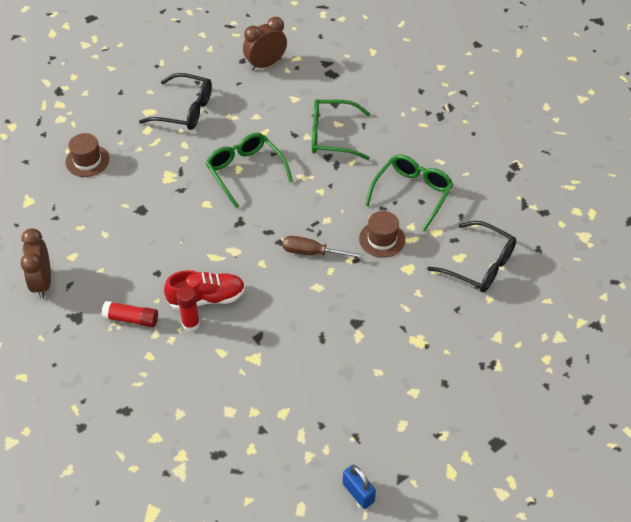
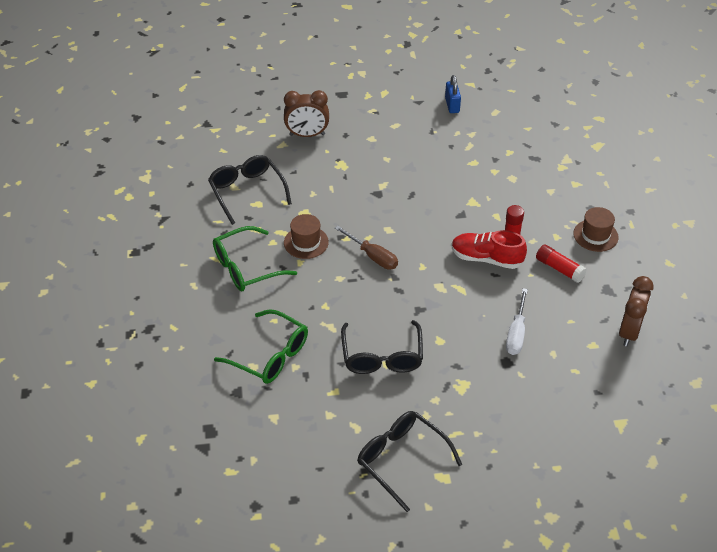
camera: 150 degrees left, 5 degrees down
(87, 161) = (540, 444): brown hat -> brown hat (595, 235)
(144, 237) = (516, 333): none -> white screwdriver
(245, 171) = (382, 357): green glasses -> black glasses
(265, 64) = (271, 480): brown clock -> brown clock (307, 135)

